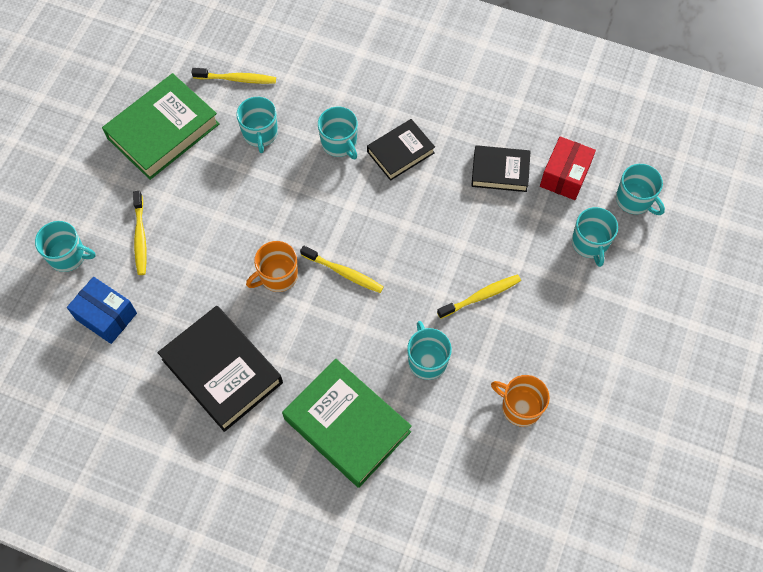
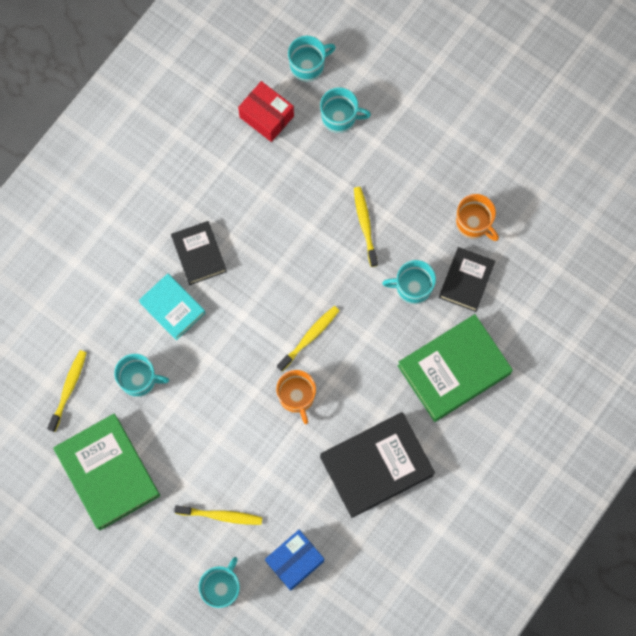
camera: 75 degrees left, 10 degrees up
(339, 143) = (172, 308): turquoise mug -> turquoise book
(500, 171) = (245, 171): black book -> black book (466, 280)
(520, 407) = (474, 223): orange mug -> orange mug turned 90 degrees counterclockwise

